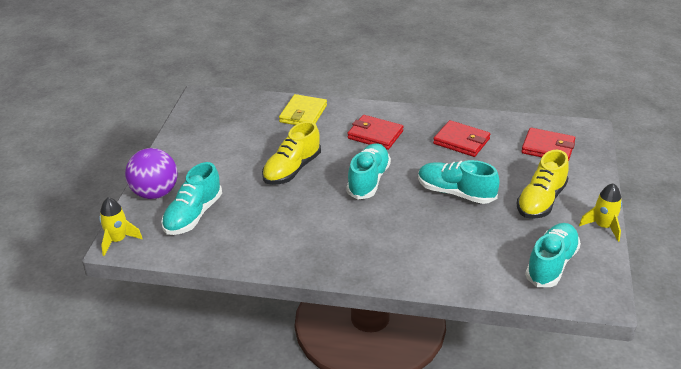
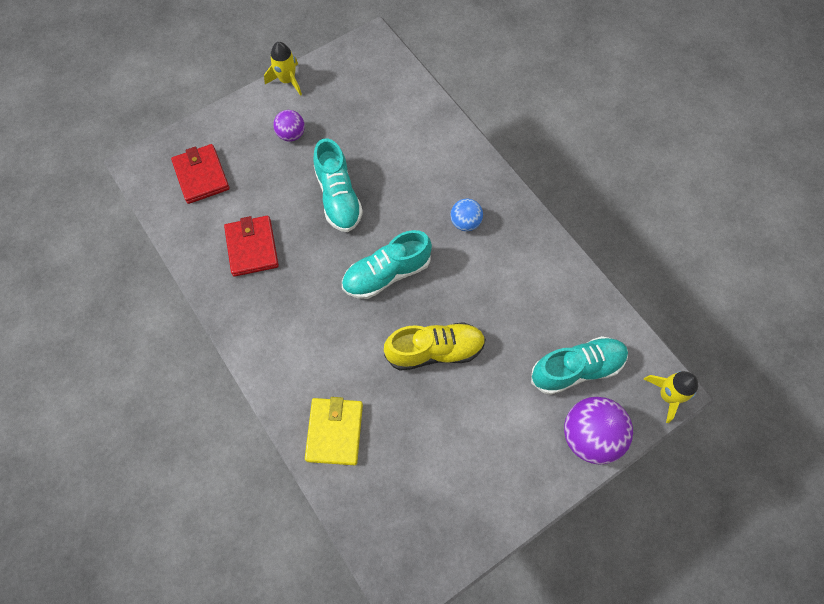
camera: 135 degrees left, 30 degrees up
(303, 114) = (334, 432): yellow wallet -> yellow wallet turned 60 degrees counterclockwise
(357, 236) = (465, 222): none -> blue ball
(375, 135) = (309, 328): red wallet -> none
(541, 201) = (291, 135): yellow shoe -> purple ball
(551, 264) = (366, 85): turquoise shoe -> none

